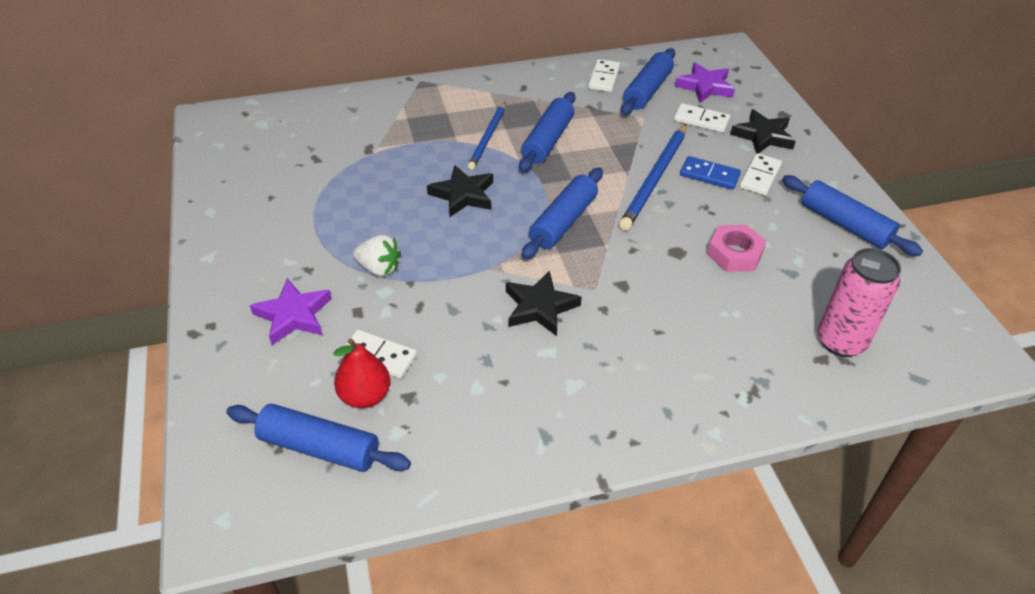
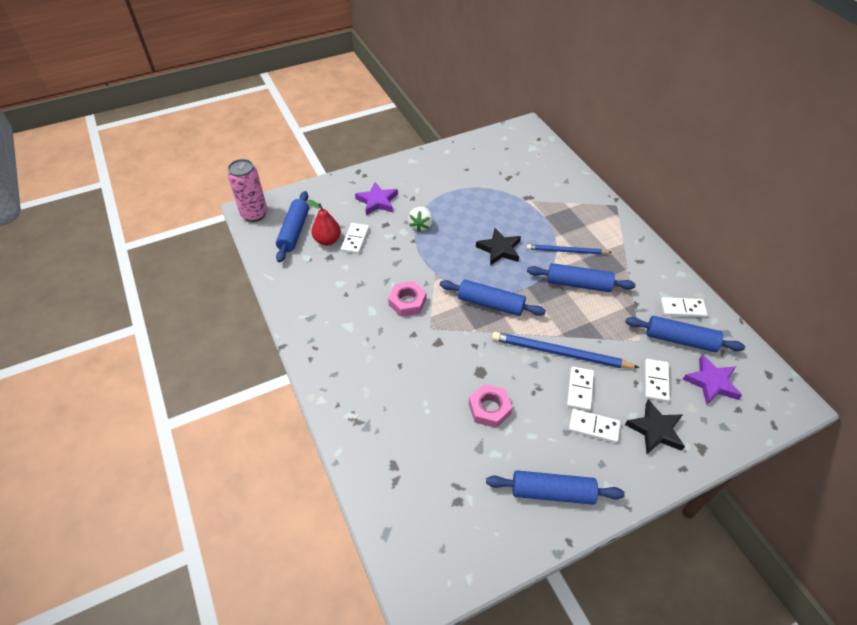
camera: 80 degrees right, 5 degrees up
(540, 307) = (407, 302): black star -> pink nut
(709, 175) = (580, 389): blue domino -> white domino
(840, 341) = (413, 479): pink can -> pink can (254, 214)
(844, 224) = (552, 492): blue rolling pin -> blue rolling pin turned 60 degrees clockwise

